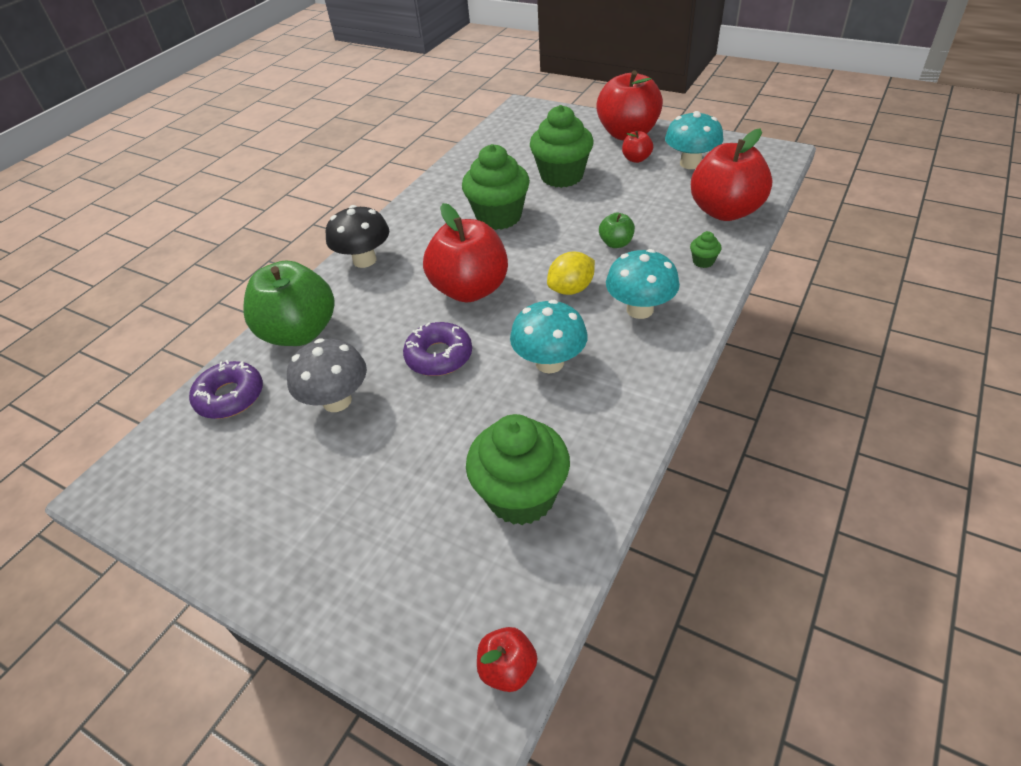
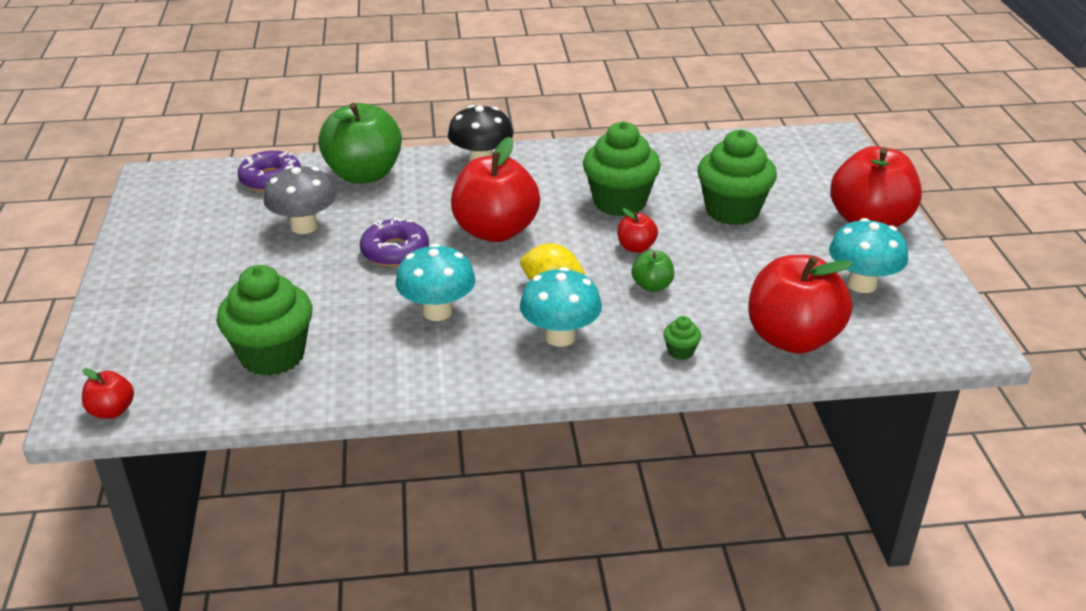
camera: 50 degrees right, 10 degrees down
(636, 159) = (824, 245): red apple -> red apple (636, 247)

